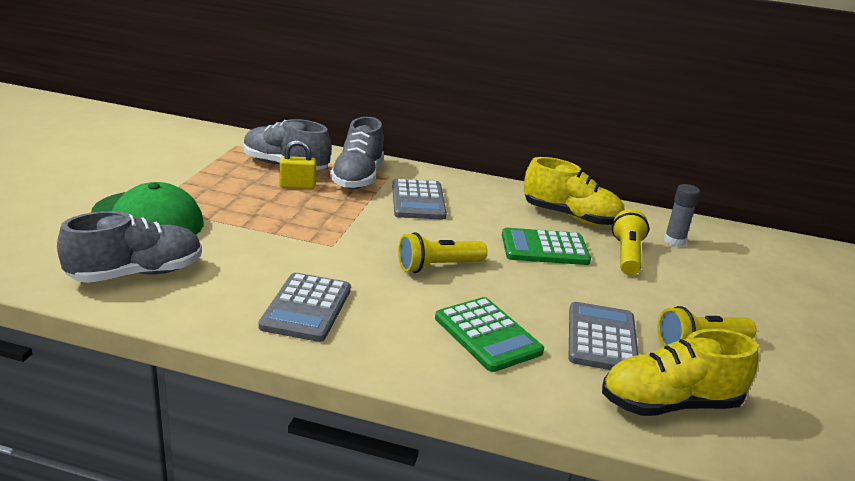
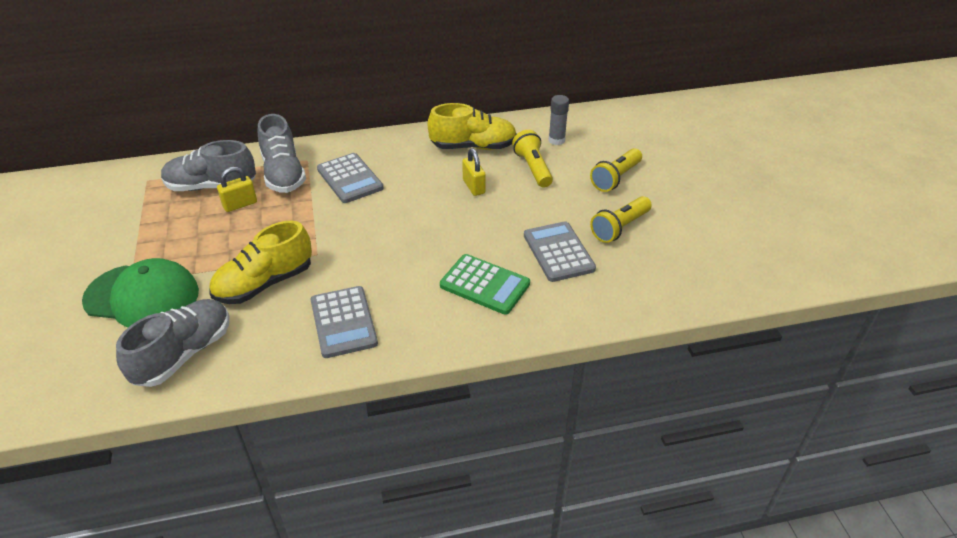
camera: 25 degrees left, 15 degrees up
(438, 266) = (410, 239): yellow flashlight -> yellow flashlight (615, 178)
(544, 248) = (473, 186): green calculator -> yellow padlock
(669, 404) = (626, 285): yellow shoe -> yellow shoe (264, 283)

